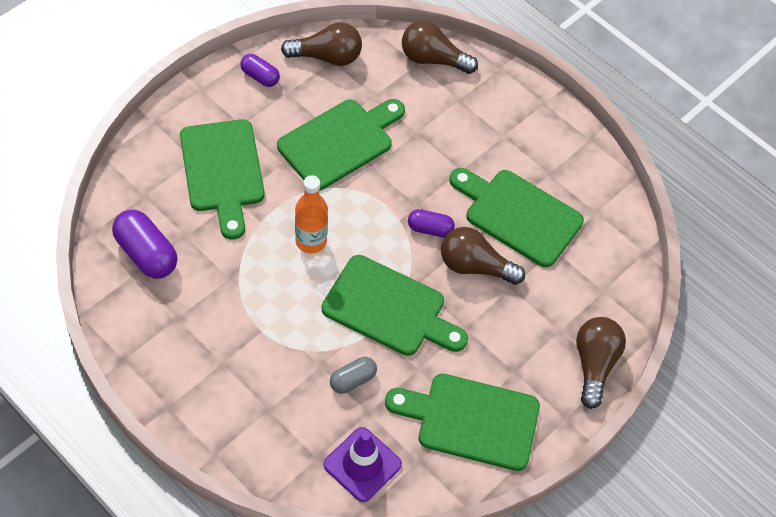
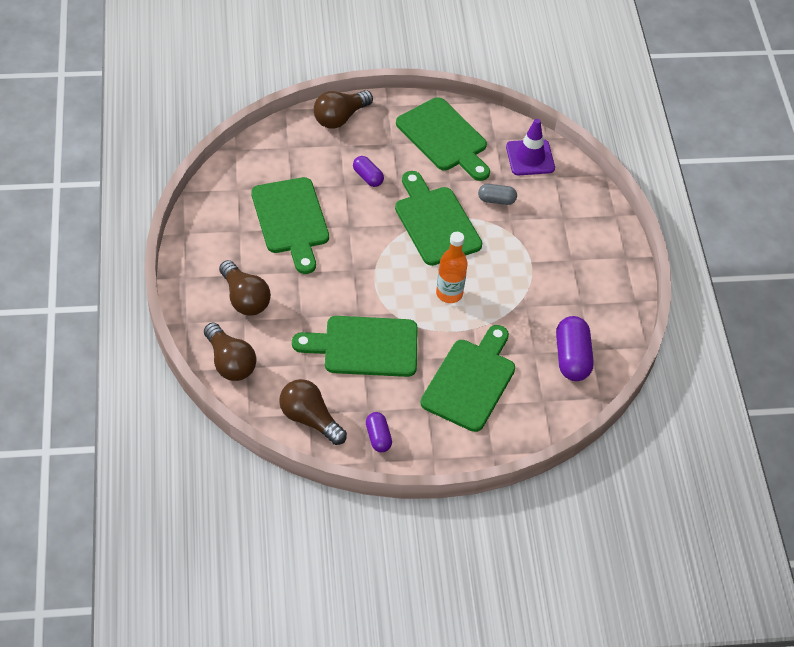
camera: 140 degrees left, 5 degrees down
(430, 229) = (360, 250): purple capsule -> purple capsule (367, 177)
(475, 266) = (354, 210): brown light bulb -> brown light bulb (244, 298)

